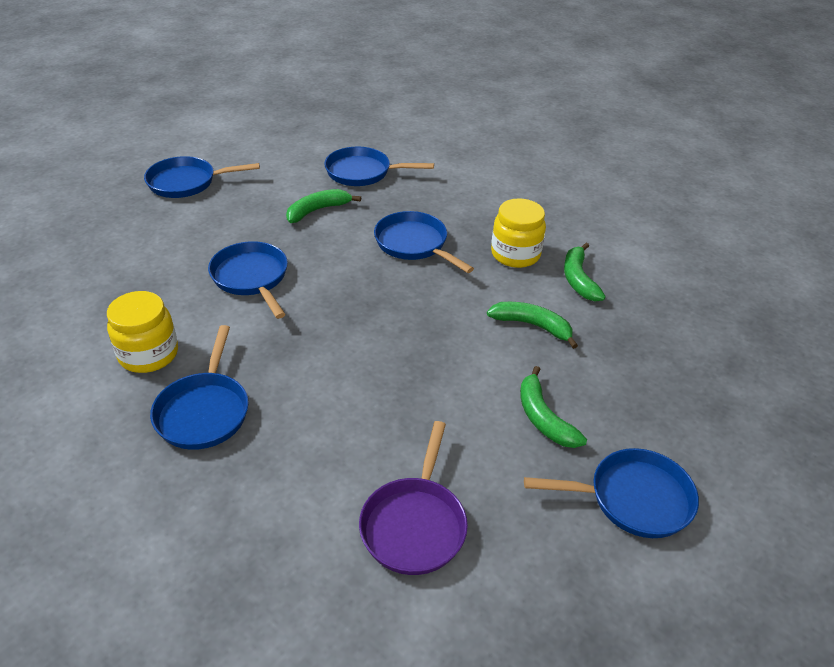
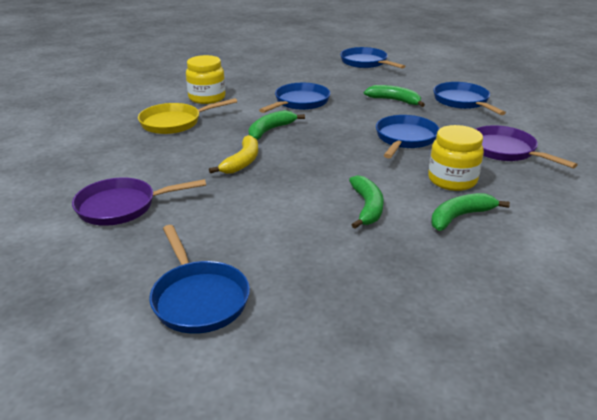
camera: 65 degrees right, 10 degrees down
(204, 411) = (174, 122): blue pan -> yellow pan
(375, 381) = (242, 162): none -> yellow banana
(483, 200) = (505, 151): none -> purple pan
(543, 418) = (261, 235): green banana -> green banana (270, 130)

